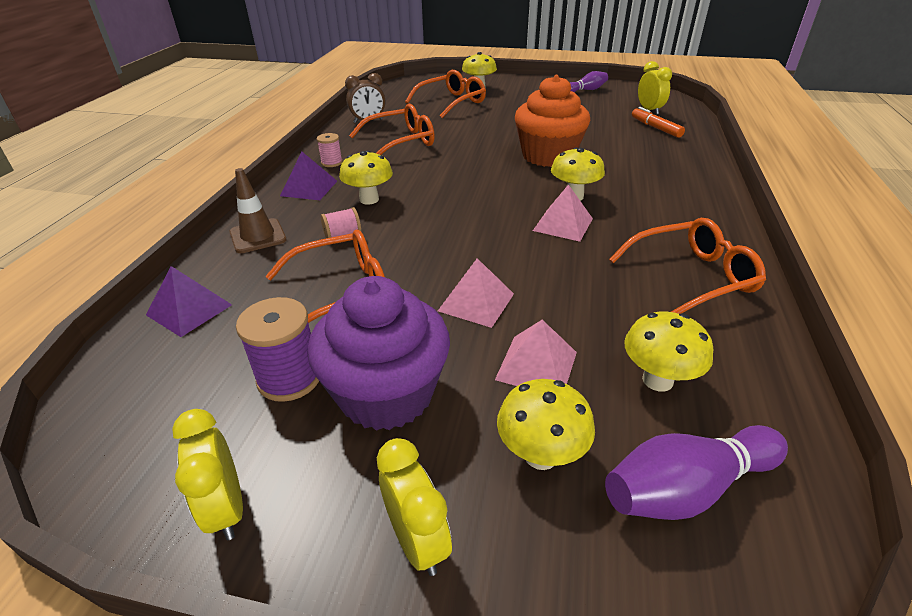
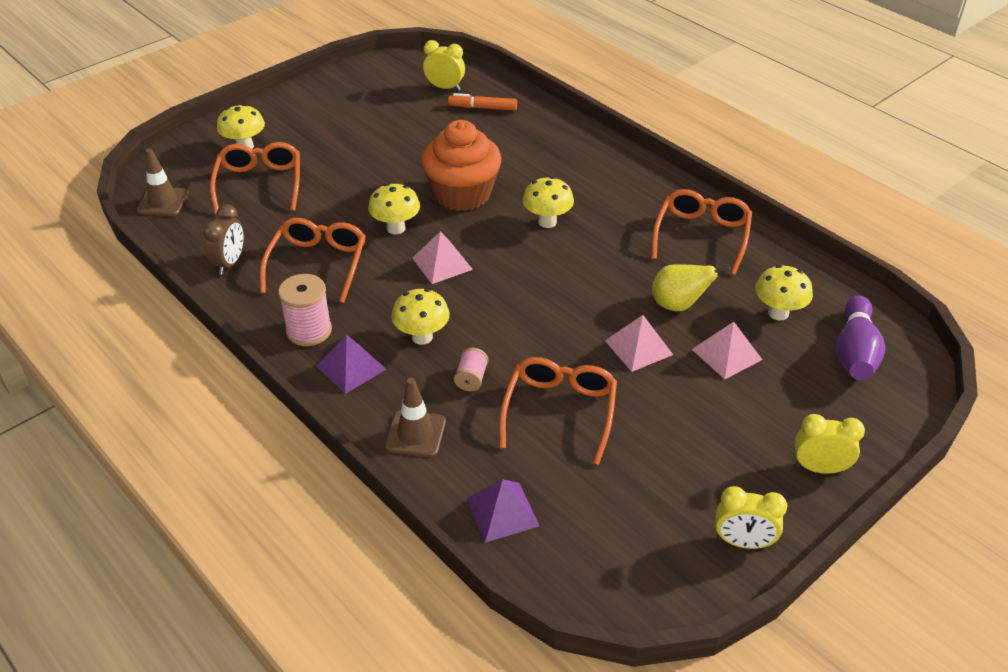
camera: 55 degrees left, 5 degrees up
(289, 378) = (644, 477): purple spool -> none
(331, 163) = (309, 331): pink spool -> pink spool, size x1.71
(386, 394) = (698, 434): purple cupcake -> none
(398, 90) = (163, 202): none -> brown traffic cone
(541, 455) = (797, 392): yellow mushroom -> yellow mushroom (396, 228)
(563, 224) = (581, 251): pink pyramid -> pink pyramid (442, 263)
(568, 302) = (678, 305): none -> yellow pear
(586, 90) = (351, 89): purple bowling pin -> none

